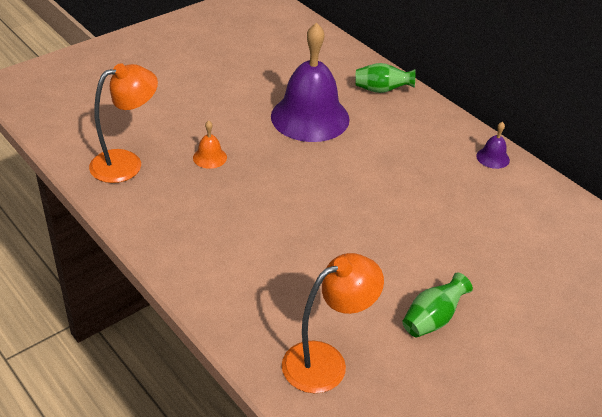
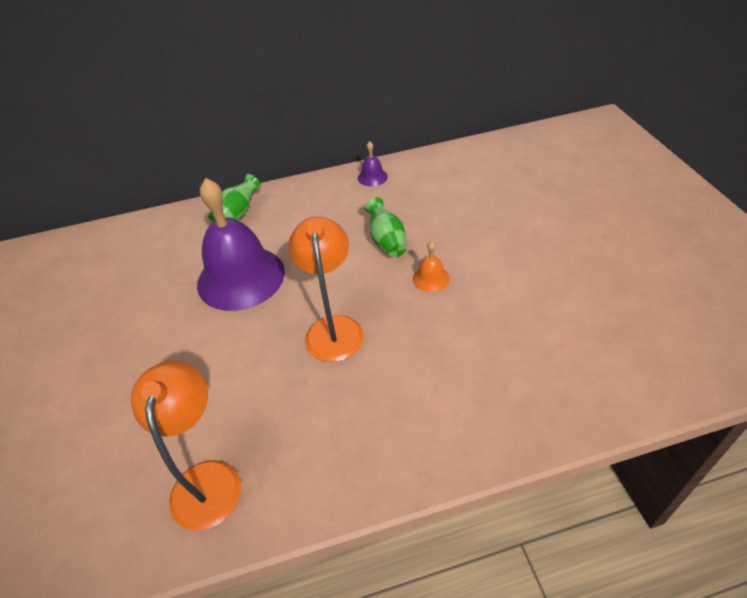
camera: 60 degrees left, 5 degrees up
(210, 157) = (250, 383): orange bell -> orange bell (431, 278)
(326, 361) = (590, 364): orange lamp -> orange lamp (333, 328)
(432, 319) = (553, 274): green vase -> green vase (387, 241)

